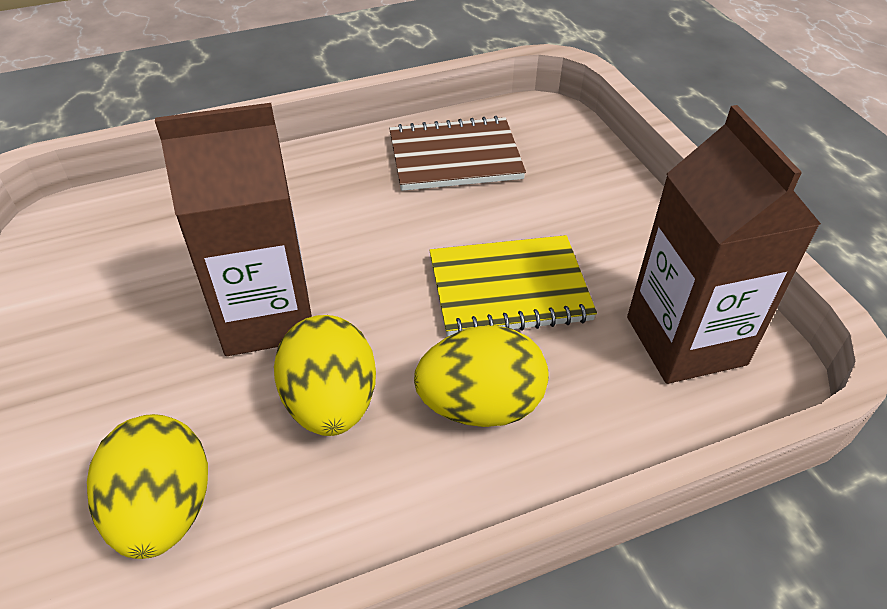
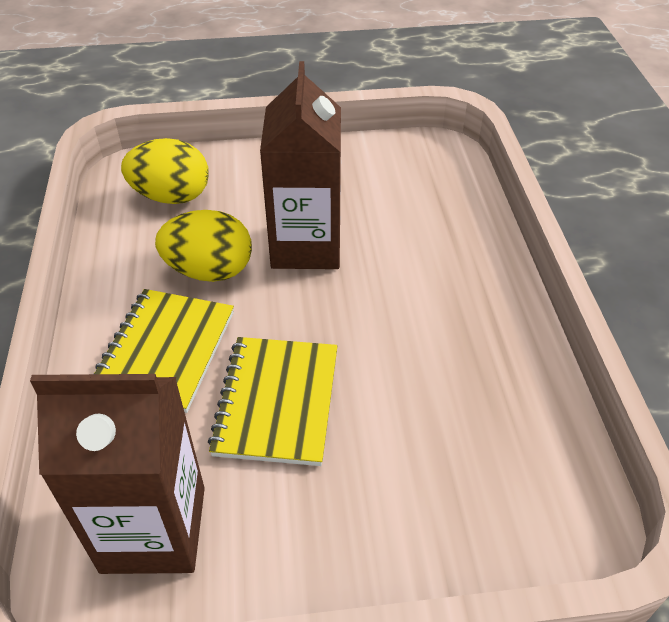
camera: 105 degrees right, 0 degrees up
(455, 157) = (491, 406): brown notebook -> none
(480, 405) = (165, 351): yellow egg -> yellow notebook

